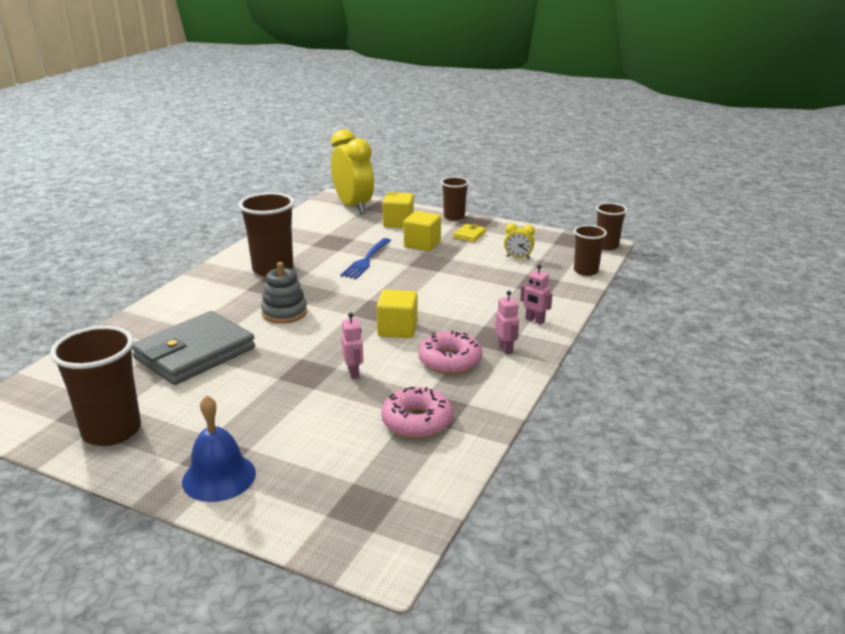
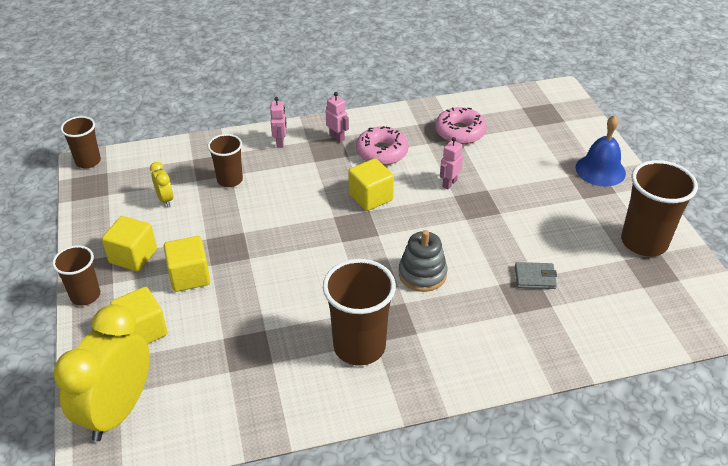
camera: 130 degrees left, 15 degrees up
(194, 353) = (535, 277): grey wallet -> grey wallet, size x0.41
(366, 260) = (268, 292): blue fork -> none
(469, 235) = (133, 256): yellow wallet -> yellow cube
(505, 349) = (337, 137): pink robot -> pink robot turned 105 degrees clockwise
(586, 271) = (160, 152): brown cup -> brown cup (230, 180)

